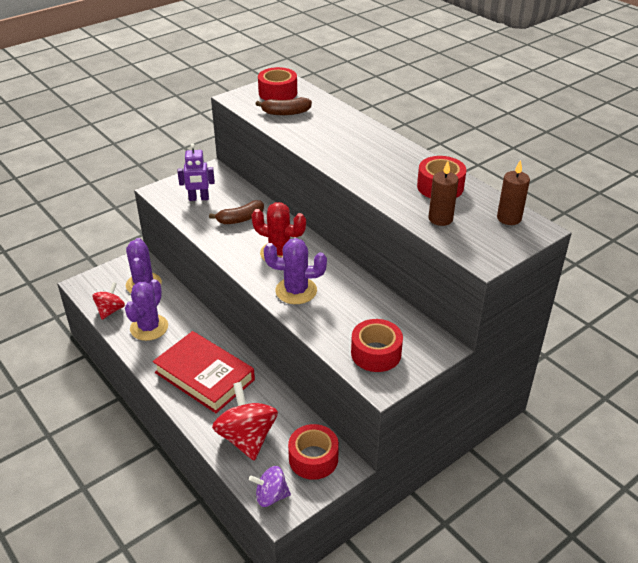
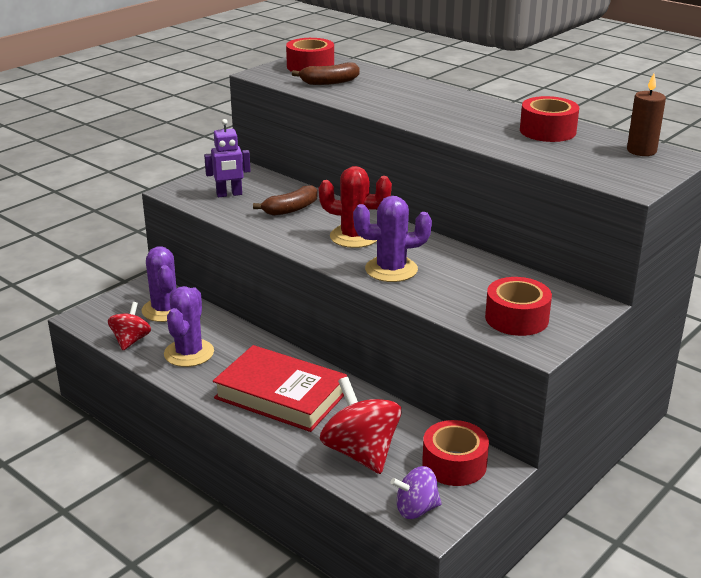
camera: 10 degrees left, 10 degrees down
(440, 219) = (564, 157): brown candle -> none

